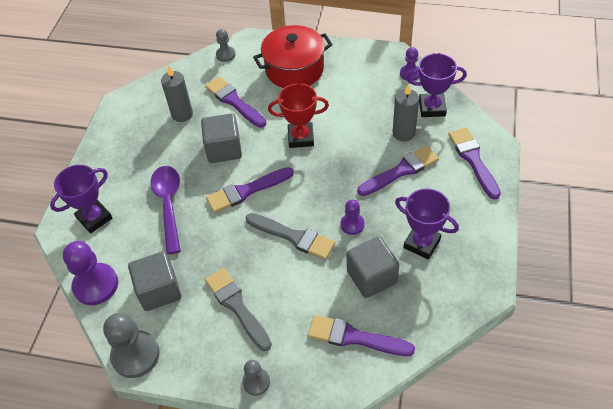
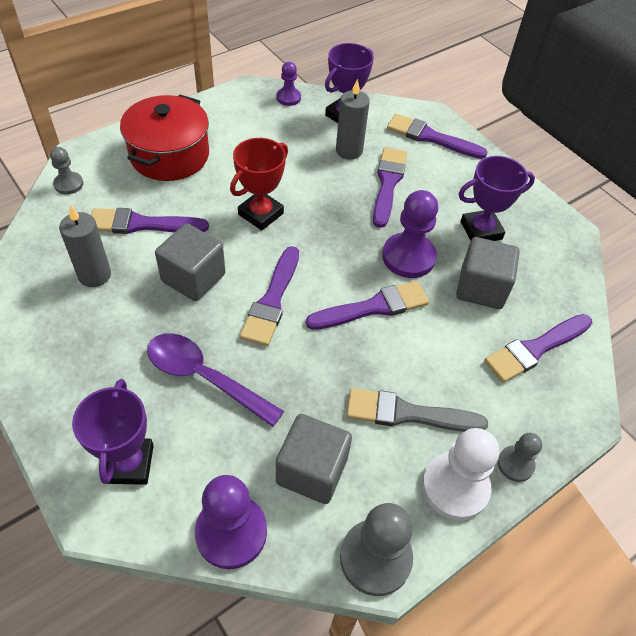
camera: 55 degrees left, 0 degrees up
(211, 362) = (455, 487): none -> white pawn
(293, 237) = (373, 307): grey brush -> purple brush
(352, 224) = (408, 257): purple pawn -> purple pawn, size x1.80

